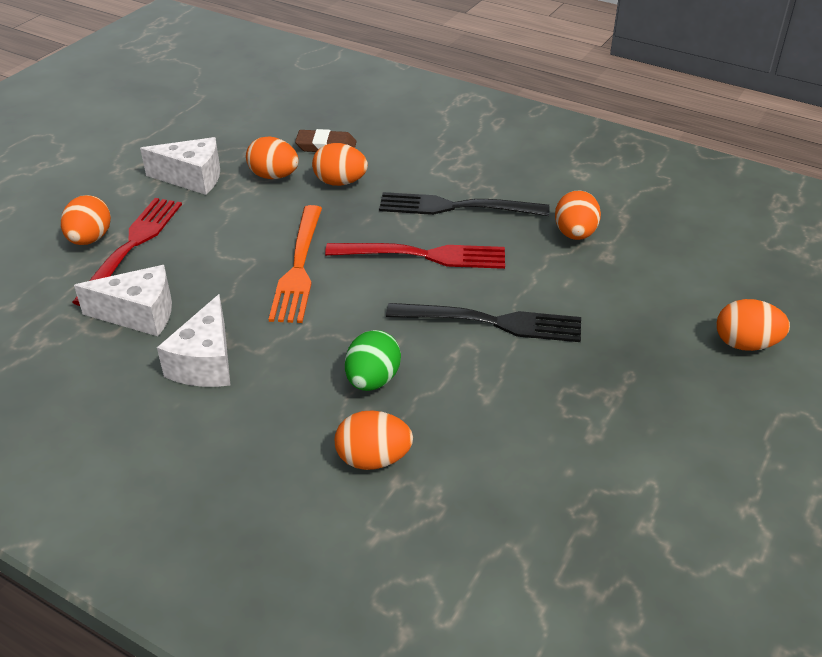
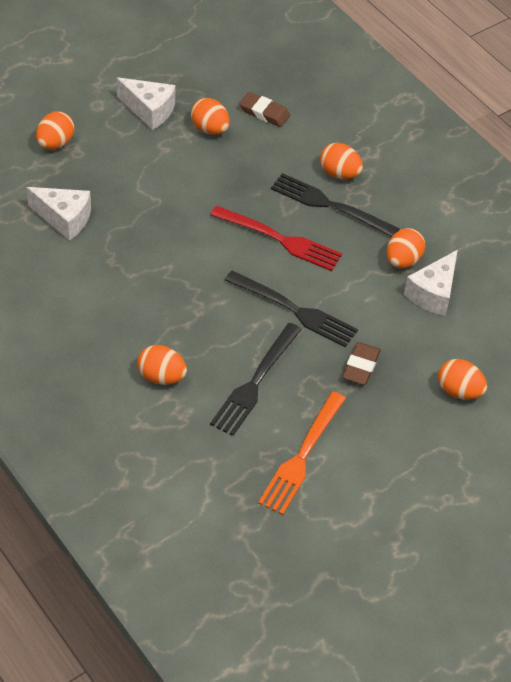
camera: 20 degrees right, 10 degrees up
(132, 245) = (82, 159): red fork -> none
(205, 363) = (91, 272): white cheese -> white cheese (433, 293)
(299, 268) = (187, 219): orange fork -> orange fork (301, 457)
(340, 182) = (256, 152): orange egg -> orange egg (339, 173)
(372, 380) = (190, 323): green egg -> none
(501, 422) = (255, 383): none -> black fork
(614, 356) = (360, 366): none -> brown eraser

